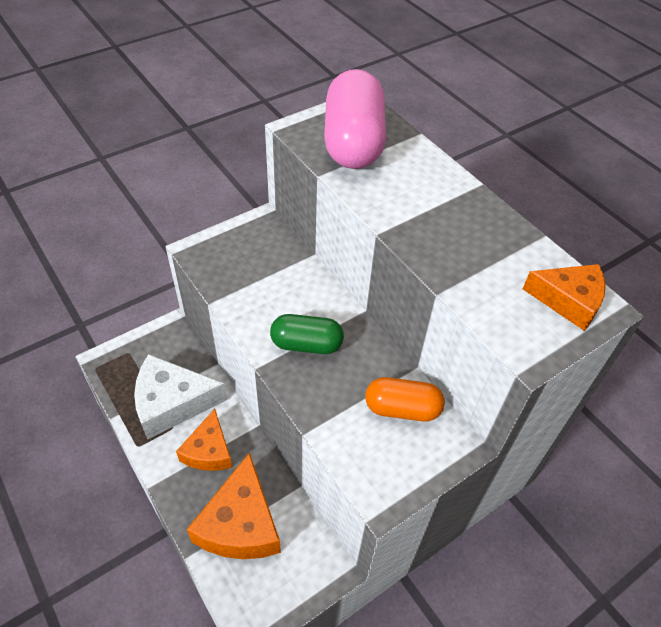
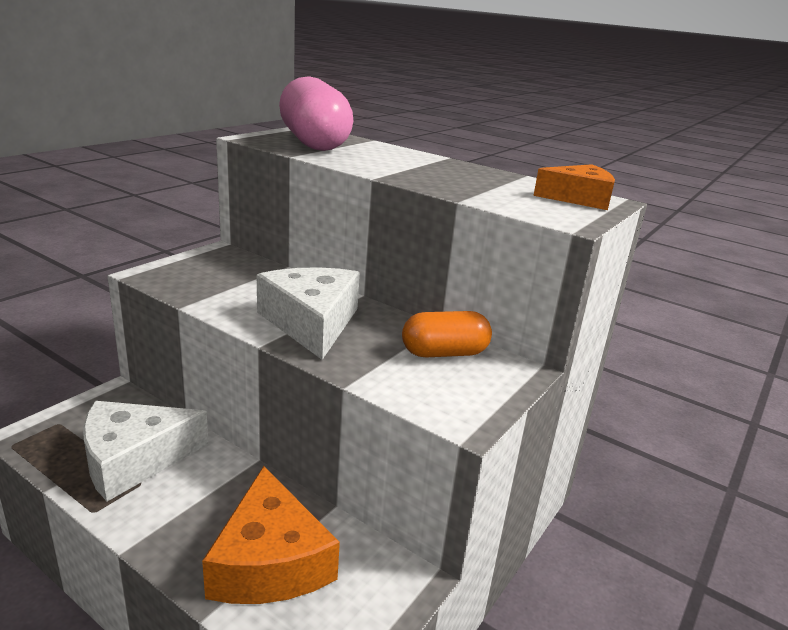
camera: 20 degrees left, 25 degrees down
(209, 451) = (200, 496): orange cheese -> none
(306, 344) = (311, 322): green capsule -> white cheese

